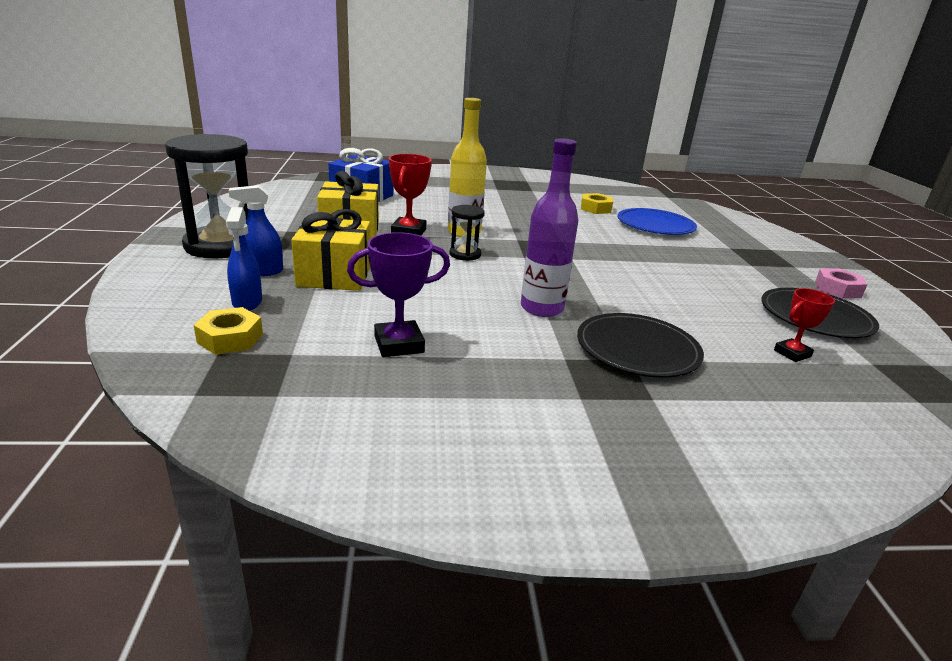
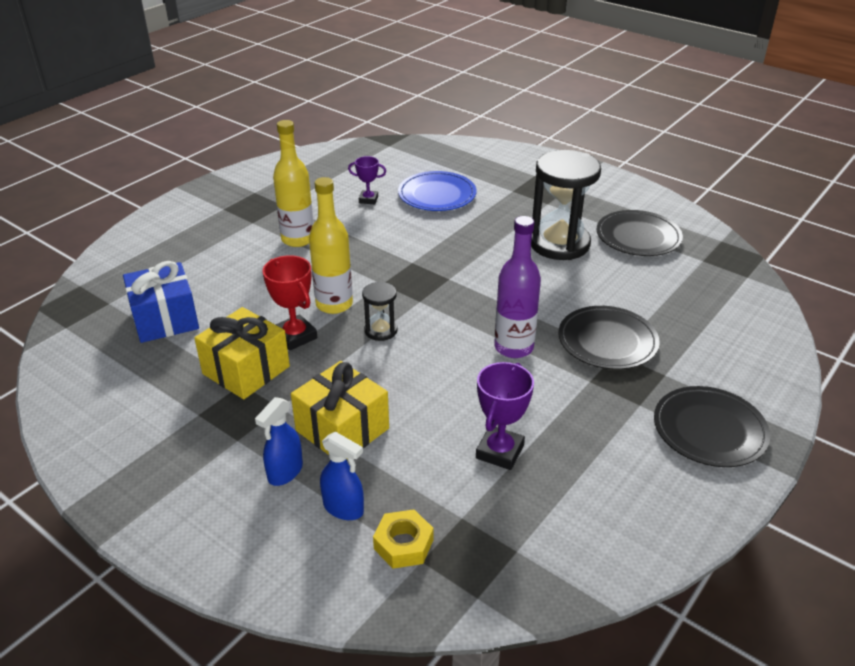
camera: 45 degrees left, 10 degrees up
(221, 246) = (188, 477): black hourglass -> black hourglass (559, 244)
(508, 203) = (298, 239): none -> yellow bottle
(595, 208) = (368, 199): yellow nut -> purple trophy
(620, 460) = (709, 429): none -> black plate
(792, 353) = (667, 281): red trophy -> none
(837, 289) = (615, 198): pink nut -> none

